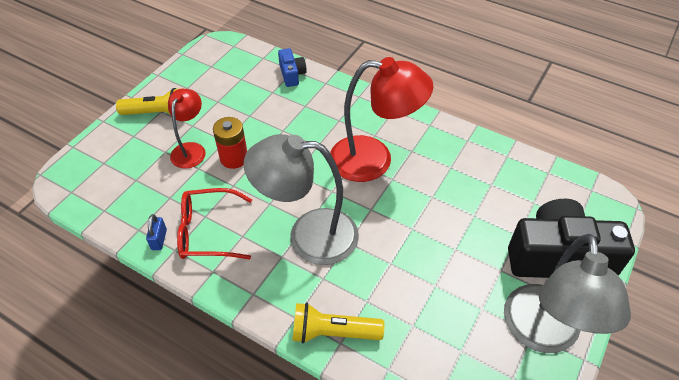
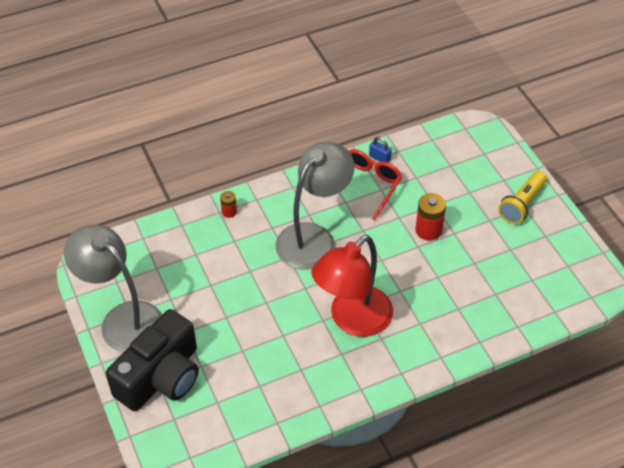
camera: 125 degrees right, 0 degrees up
(191, 149) = (459, 208): red lamp -> none
(292, 74) = (511, 321): blue camera -> none
(333, 332) = (229, 212): yellow flashlight -> red battery

